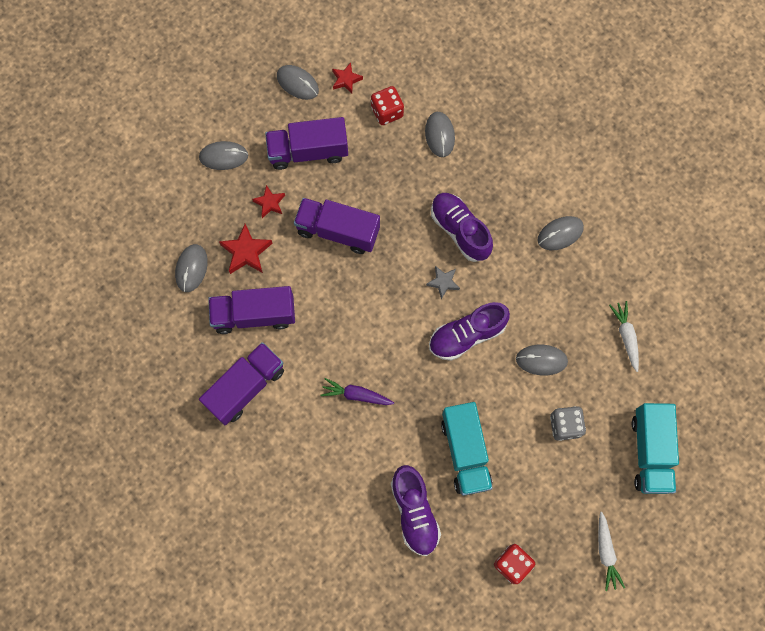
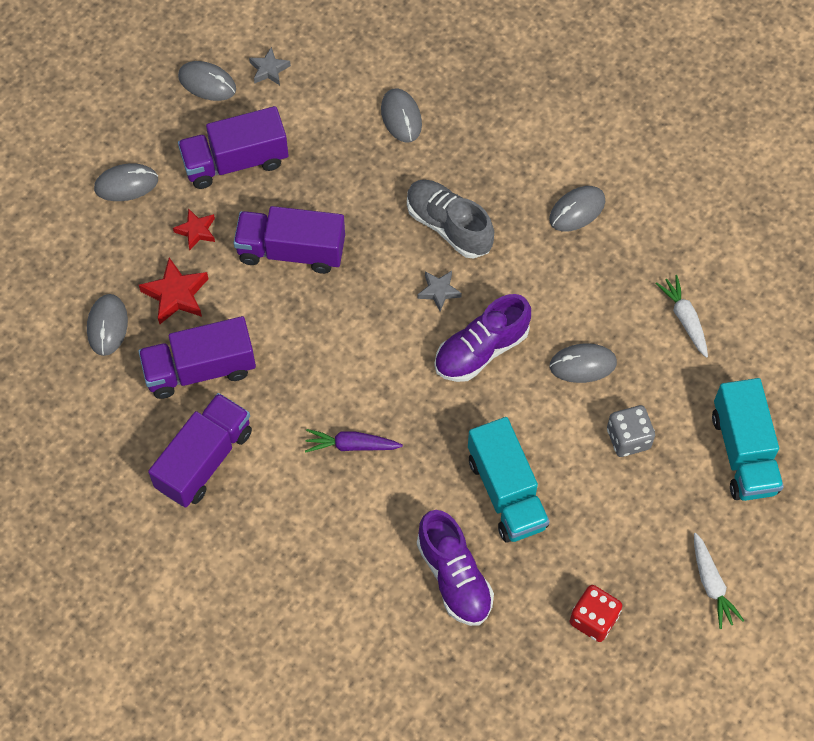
camera: 10 degrees left, 10 degrees down
(346, 80) = (269, 69): red star -> grey star
(387, 112) = (328, 100): red dice -> none
(460, 230) = (449, 226): purple shoe -> grey shoe

